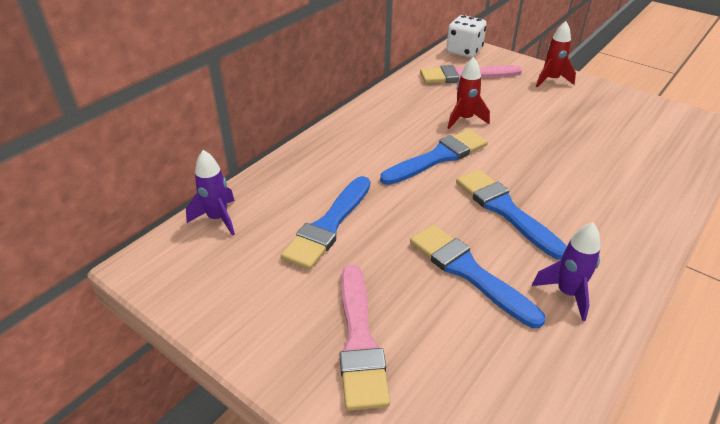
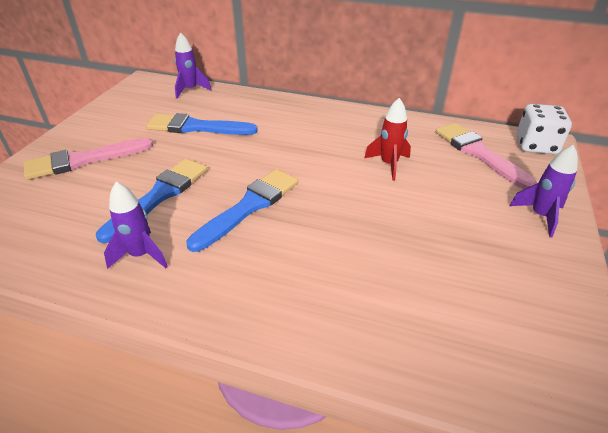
camera: 70 degrees right, 0 degrees up
(438, 157) = (312, 159): blue brush -> none
(551, 80) = (540, 216): red rocket -> purple rocket

